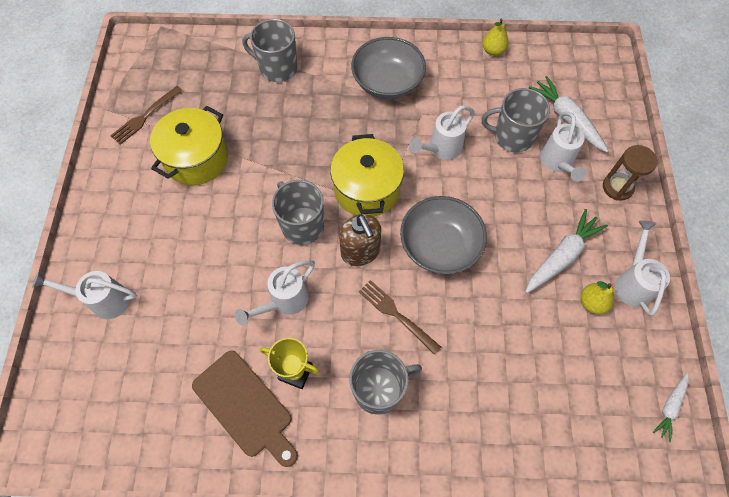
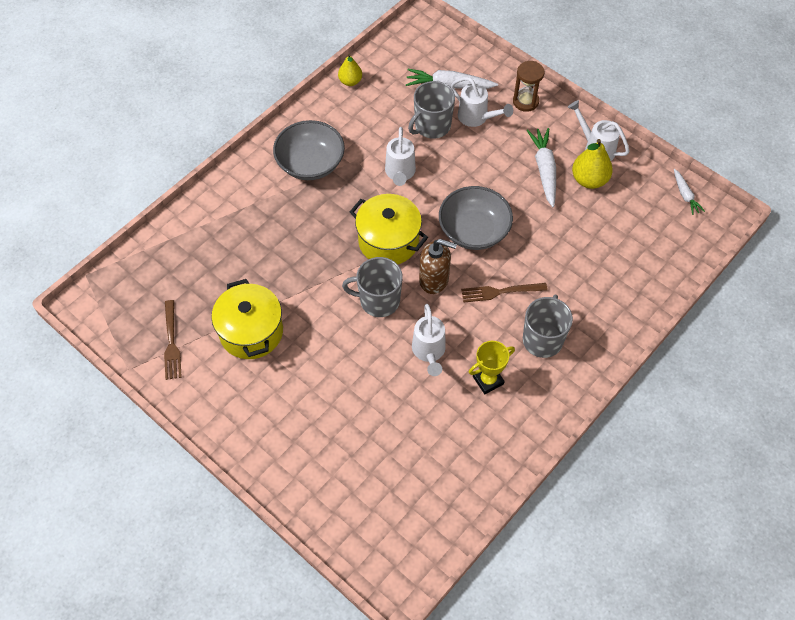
camera: 50 degrees left, 5 degrees down
(103, 300) = (317, 471): white watering can -> none
(245, 406) = (486, 427): brown cutting board -> none
(277, 68) = (221, 222): grey mug -> none
(592, 303) = (589, 180): yellow pear -> yellow pear, size x1.53

